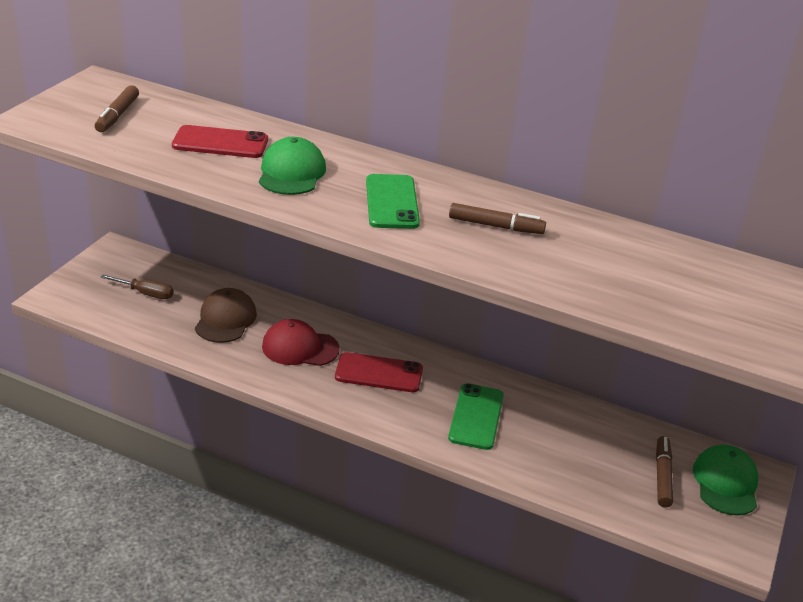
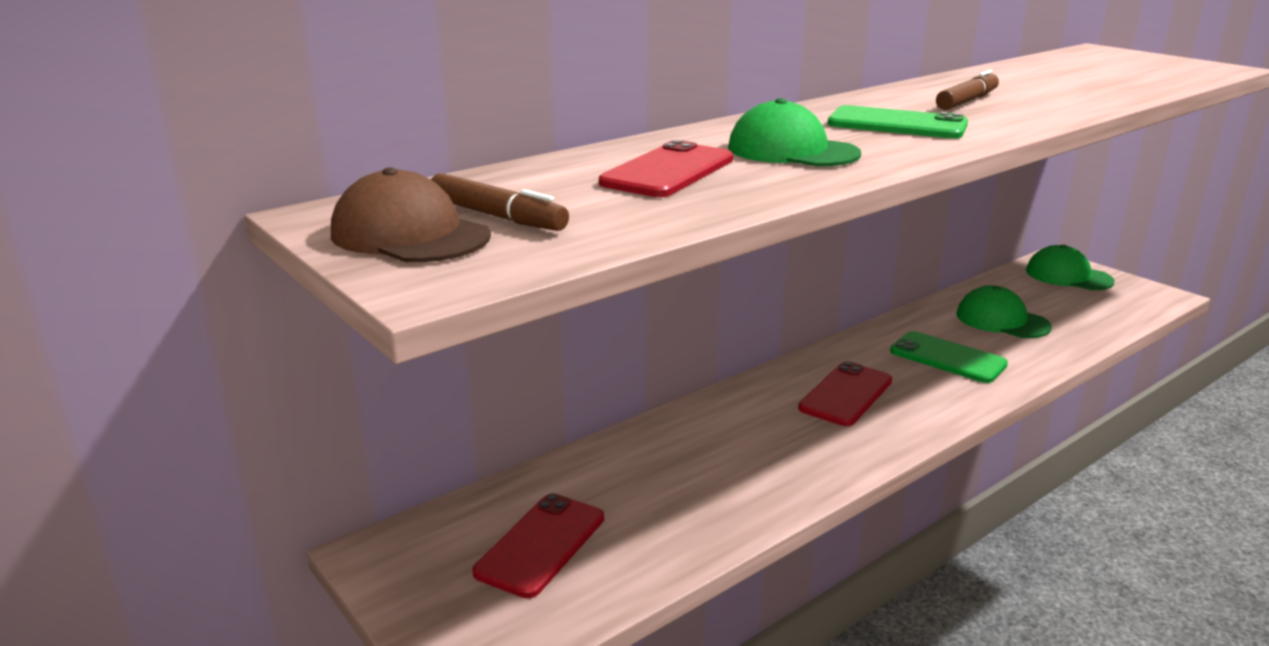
camera: 60 degrees left, 10 degrees down
(145, 293) = (541, 545): brown screwdriver -> red phone
(225, 319) = (665, 481): brown cap -> brown cap (410, 235)
(300, 348) = (766, 436): red cap -> none
(576, 443) = (1002, 320): none -> green cap
(662, 476) = (1057, 297): brown marker -> none

